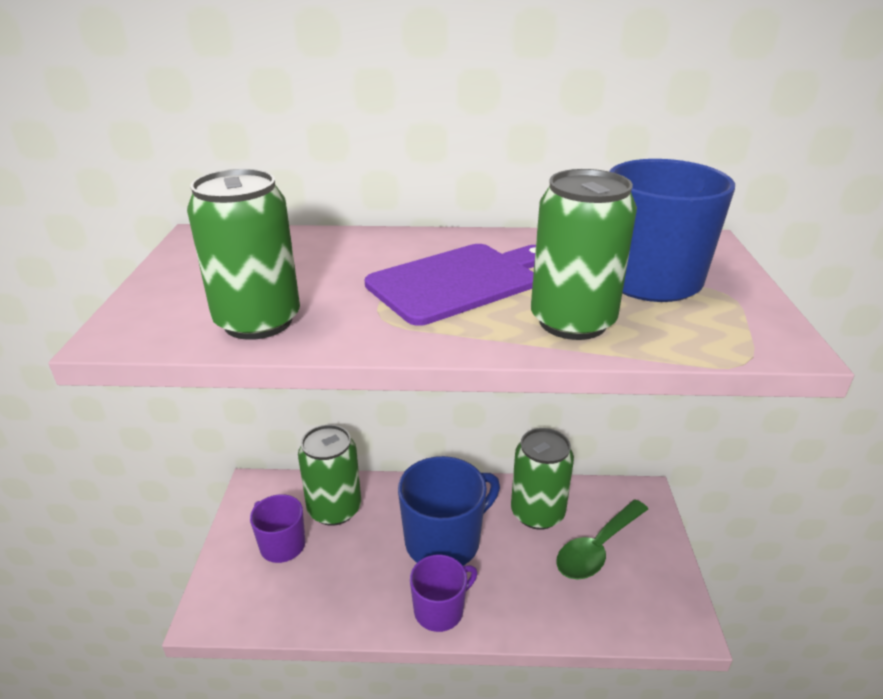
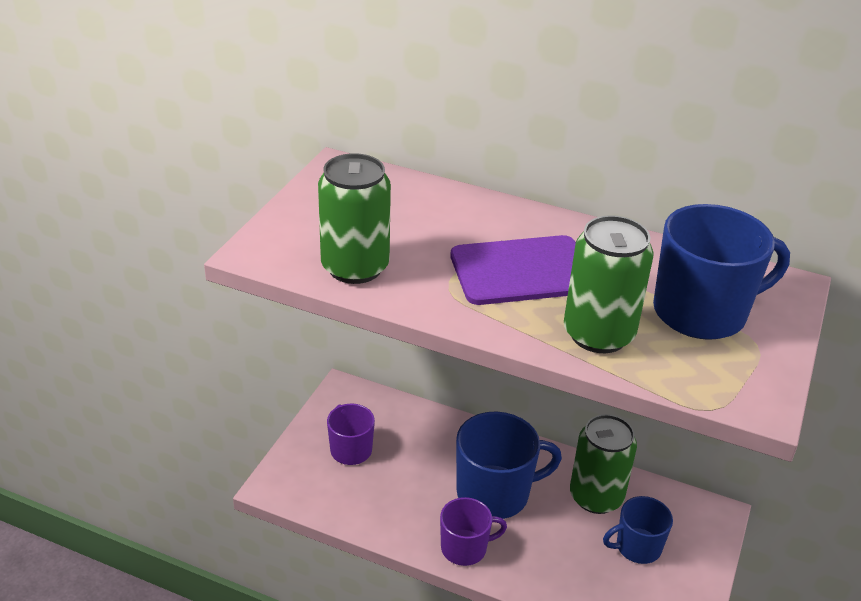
camera: 20 degrees right, 5 degrees up
(334, 509) = (407, 433): green can -> none
(597, 548) = (637, 547): green spoon -> blue mug

